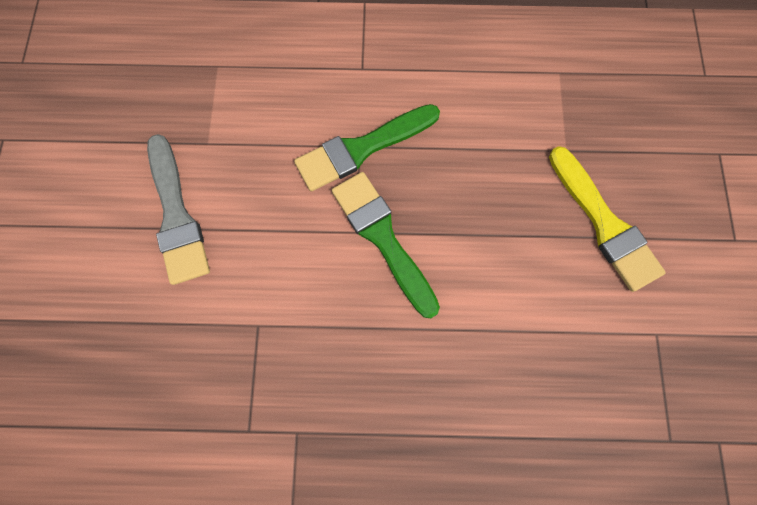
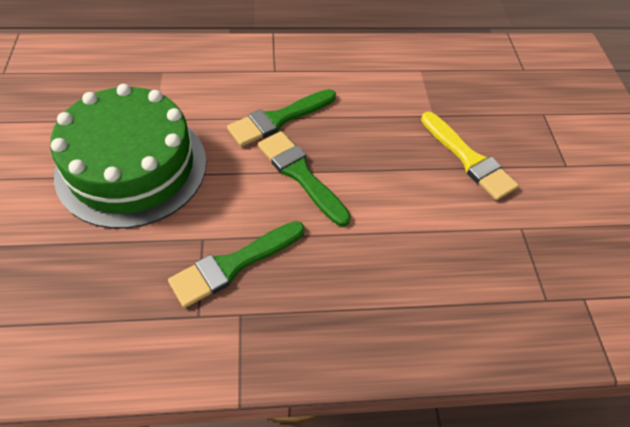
camera: 10 degrees left, 20 degrees down
(176, 215) = (132, 167): grey brush -> green cake
(292, 364) = (233, 264): none -> green brush

